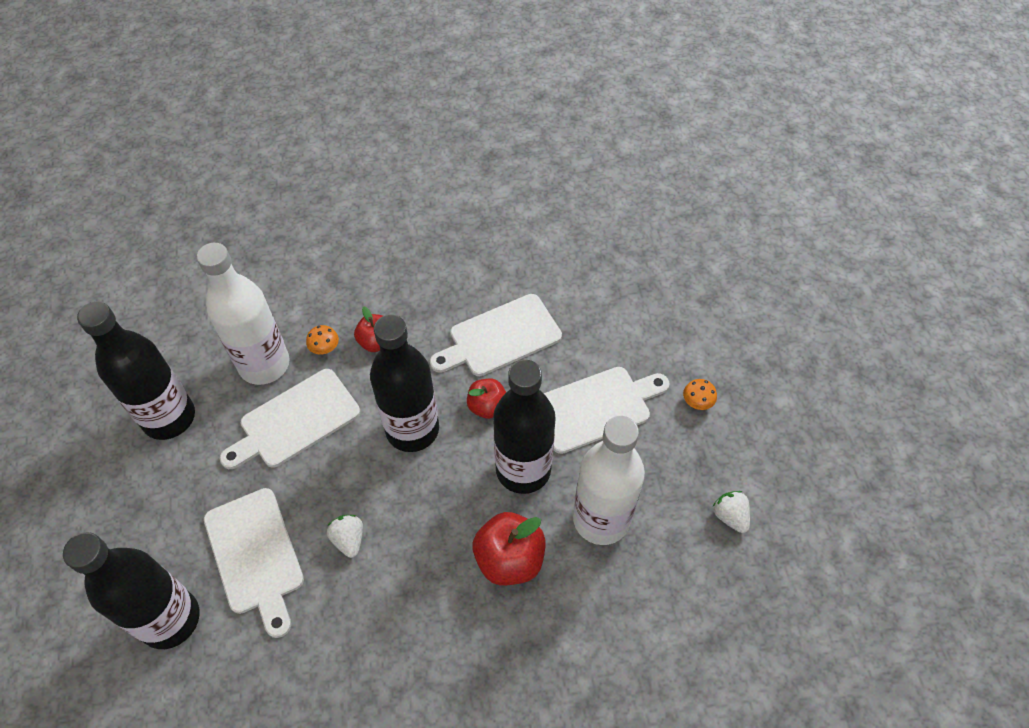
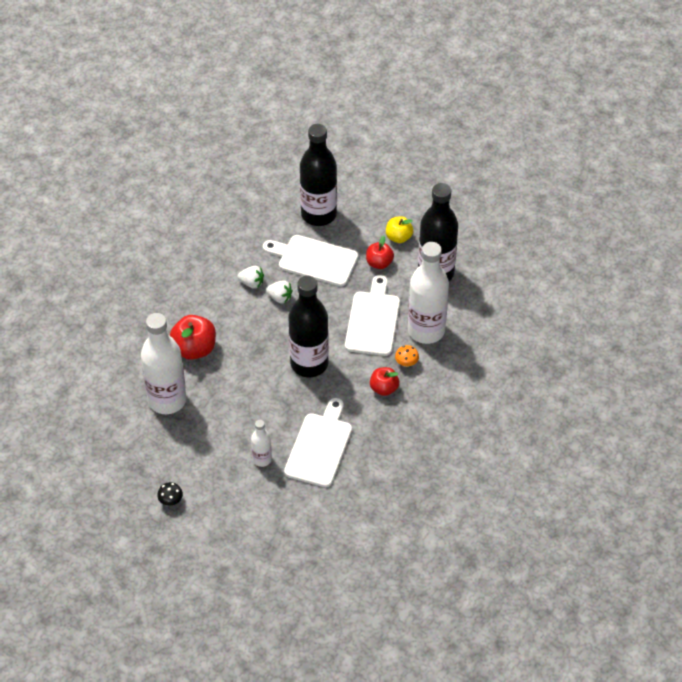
camera: 135 degrees right, 5 degrees down
(140, 497) = (398, 237): none -> yellow apple
(487, 406) = (284, 405): red apple -> red apple (379, 263)
(523, 470) = (230, 391): black bottle -> none
(567, 370) = (262, 459): none -> white bottle
(596, 407) = (225, 452): white cutting board -> none
(697, 402) = (171, 500): orange mushroom -> black mushroom
(730, 516) = (101, 453): white strawberry -> white strawberry (252, 283)

